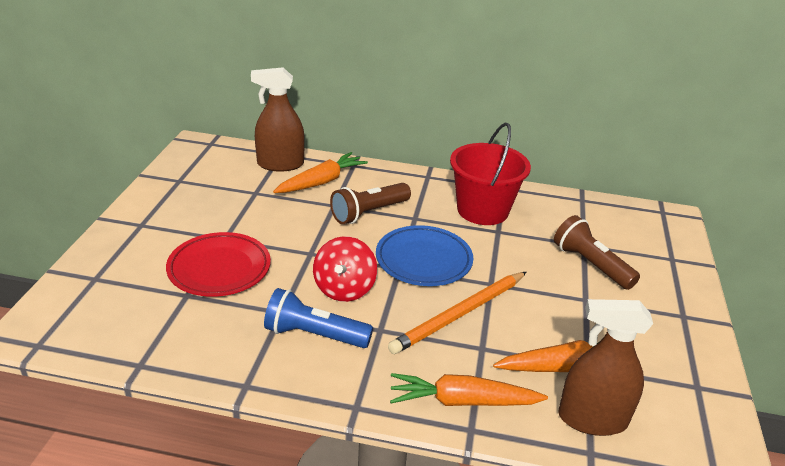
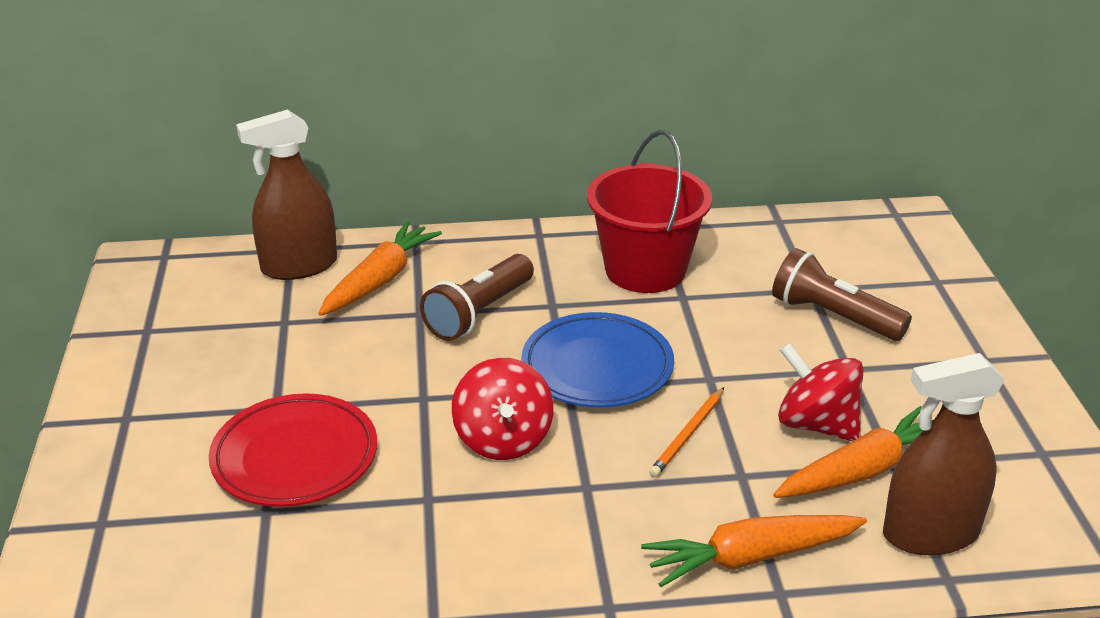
camera: 15 degrees left, 0 degrees up
(314, 335) = (495, 520): blue flashlight -> none
(460, 314) = (688, 434): orange pencil -> orange pencil, size x0.53
(547, 329) = (816, 424): none -> red spinning top

